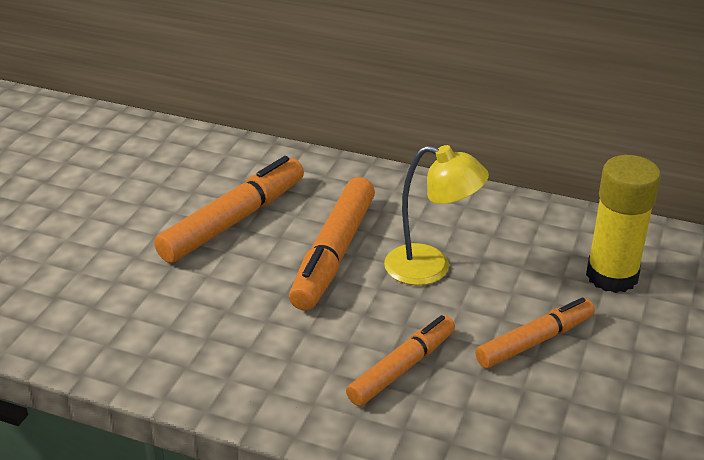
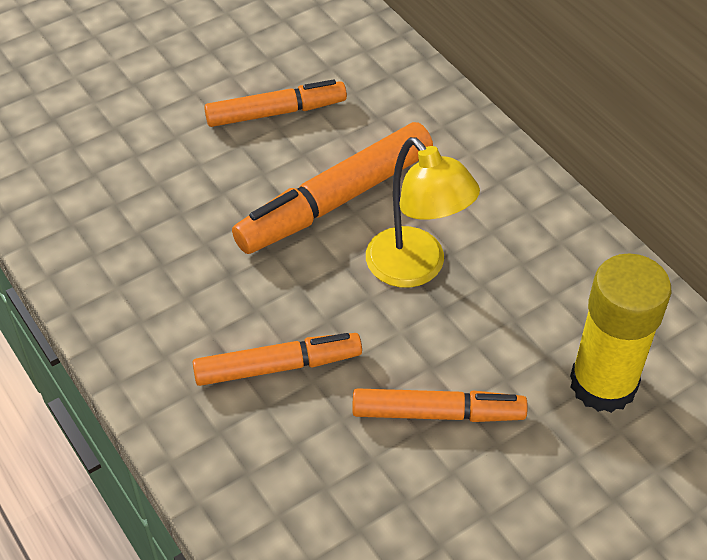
camera: 35 degrees right, 15 degrees up
(233, 221) = (275, 112): orange marker -> orange marker, size x0.66

